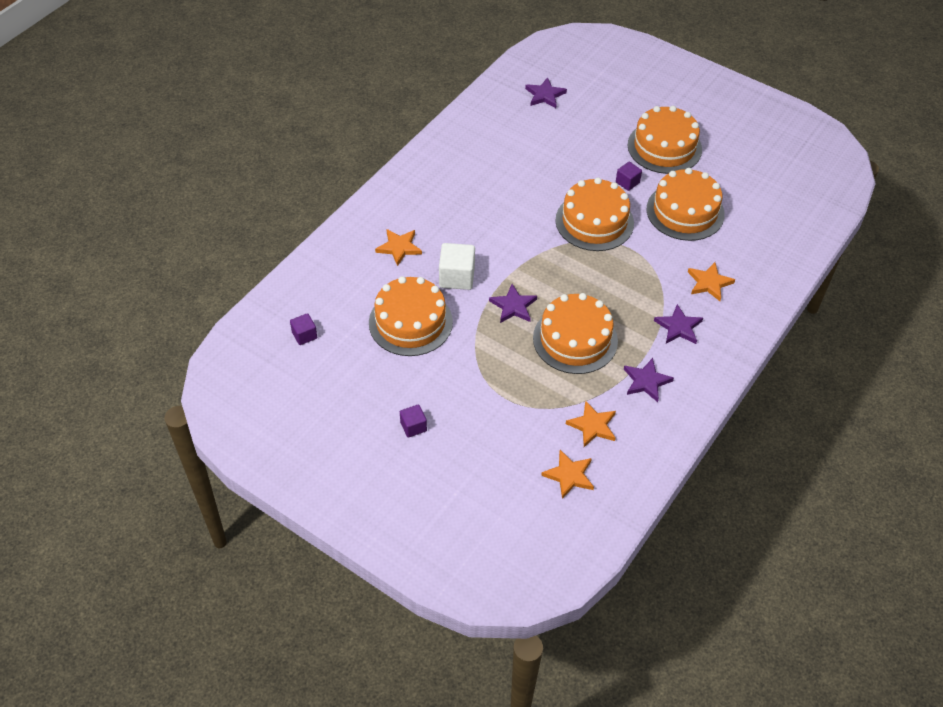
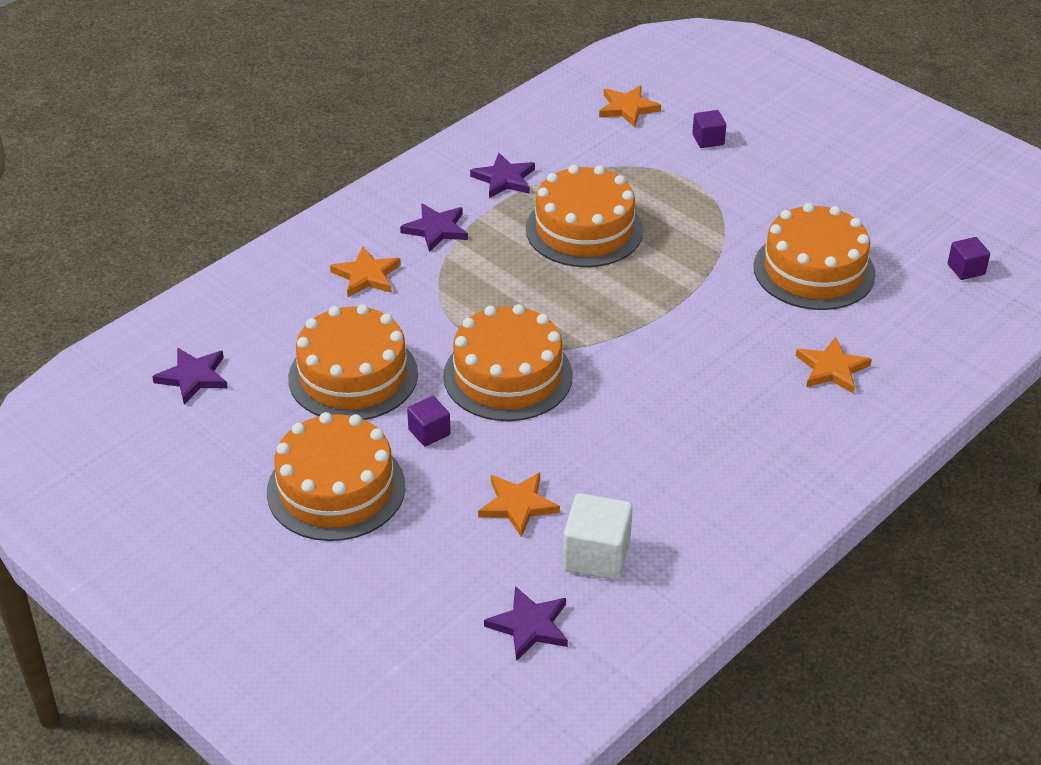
camera: 170 degrees left, 10 degrees down
(413, 426) = (811, 164): purple cube -> purple cube (708, 140)
(457, 277) = (742, 319): white cube -> white cube (596, 556)
(513, 306) = (662, 275): purple star -> purple star (193, 377)
(592, 426) = (587, 145): orange star -> orange star (518, 505)

